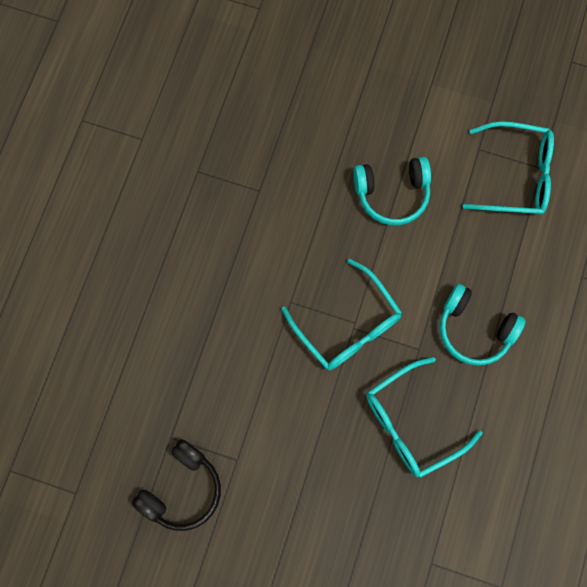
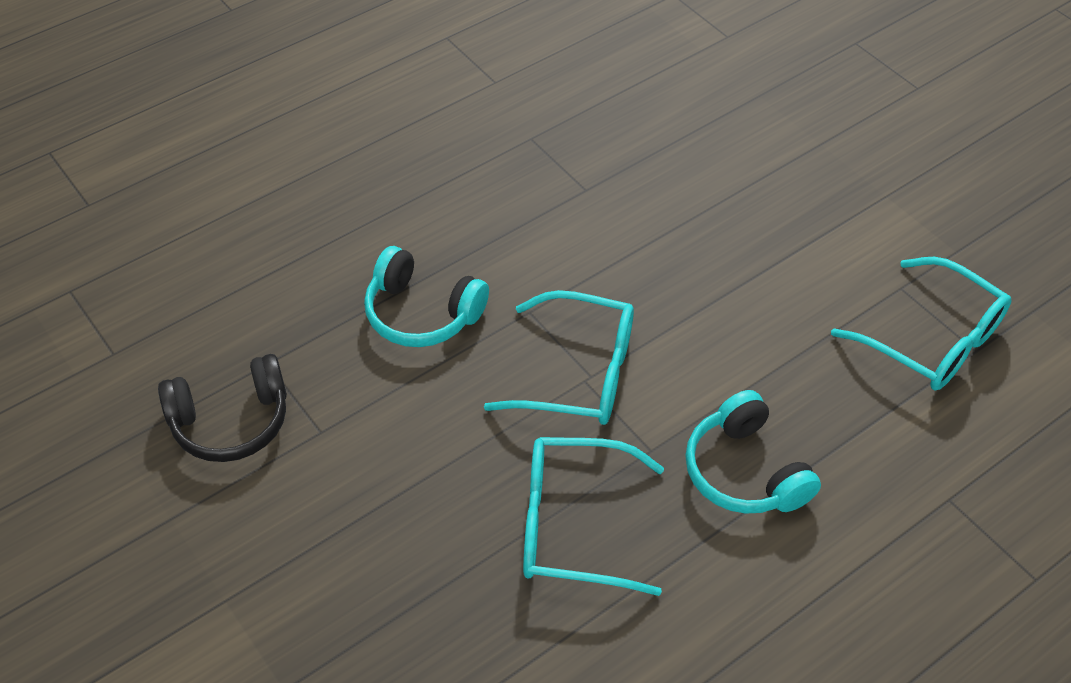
camera: 35 degrees right, 25 degrees down
(347, 325) = (579, 373): turquoise glasses -> turquoise glasses turned 75 degrees counterclockwise
(392, 194) = (748, 274): turquoise headphones -> turquoise headphones (422, 313)

